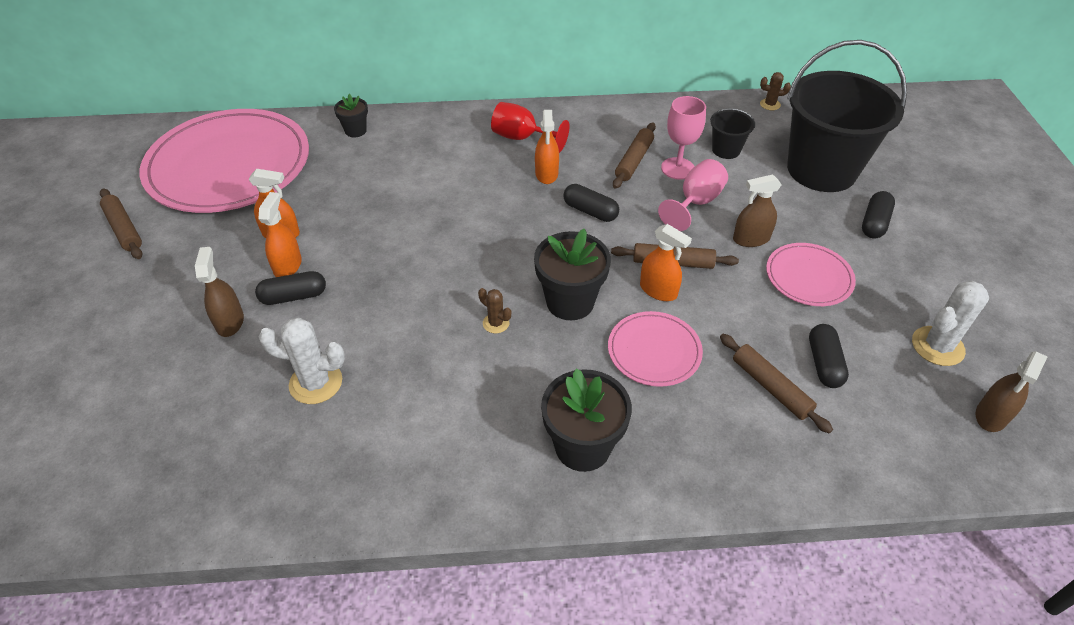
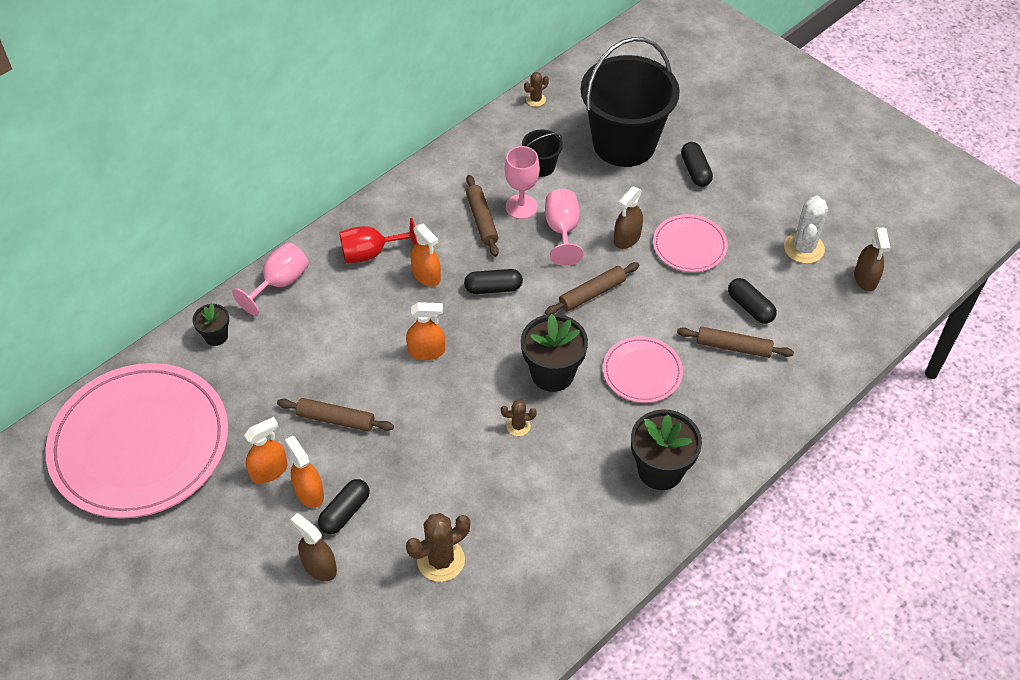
camera: 40 degrees left, 5 degrees up
(124, 229) = (121, 562): brown rolling pin -> brown rolling pin (336, 419)
(316, 383) = (441, 560): white cactus -> brown cactus
(436, 122) = (280, 283): none -> pink goblet
(658, 290) = (603, 323): orange spray bottle -> orange spray bottle (426, 351)

